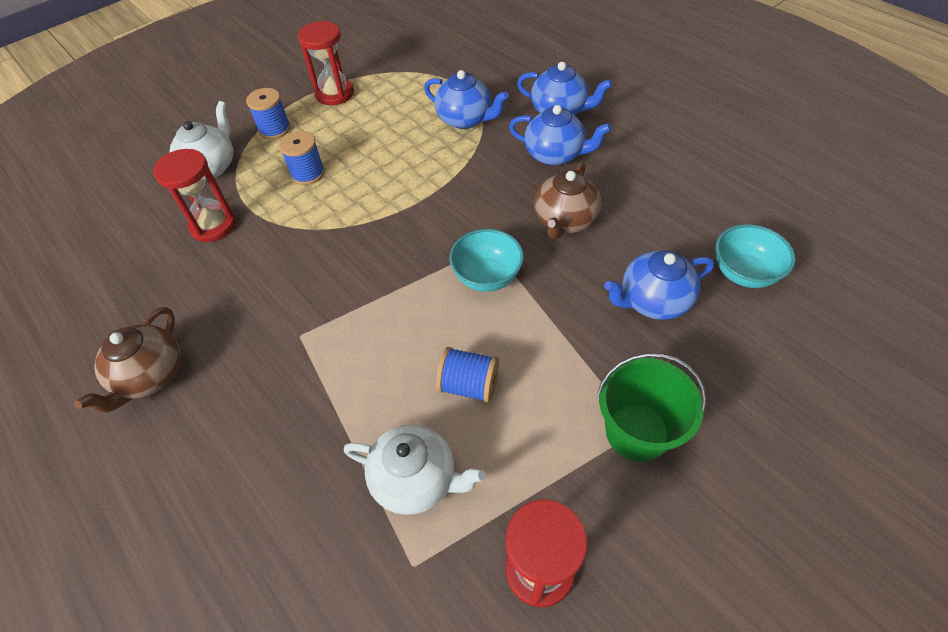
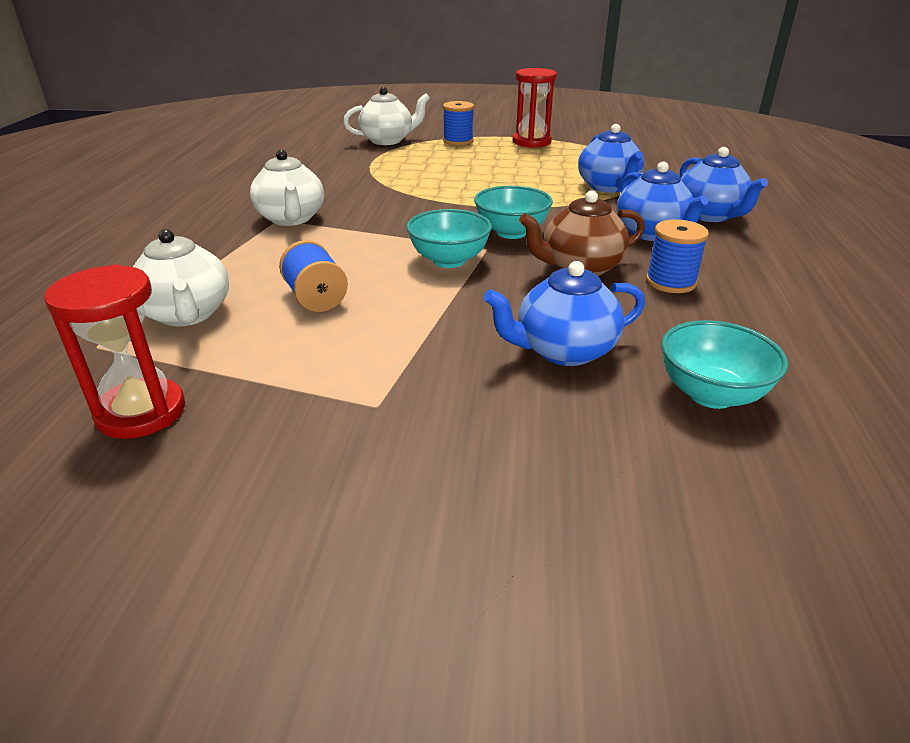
camera: 45 degrees right, 20 degrees down
(150, 376) = (182, 194): brown teapot -> none
(213, 225) = (337, 160): red hourglass -> none
(307, 326) = (291, 219): none -> white teapot
(308, 173) = (436, 164): blue spool -> blue spool (670, 282)
(480, 217) = (511, 232): none -> turquoise bowl
(637, 432) = (372, 406): green bucket -> none
(653, 301) = (563, 350): blue teapot -> blue teapot turned 45 degrees counterclockwise

